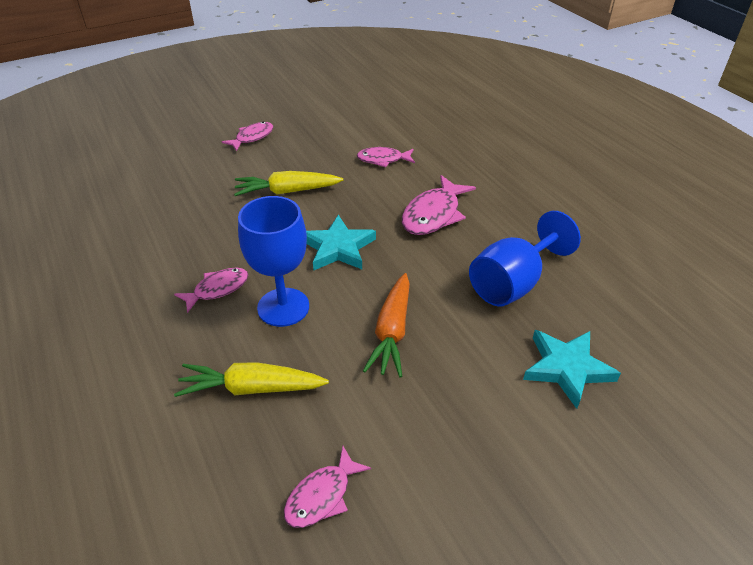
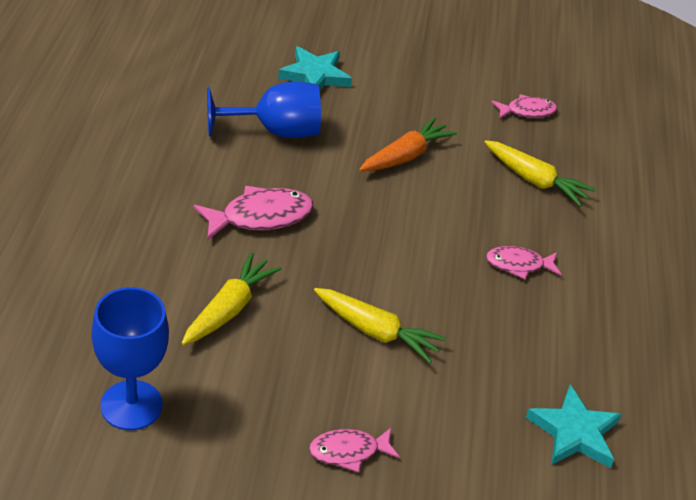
camera: 150 degrees left, 0 degrees up
(283, 307) = (473, 218): blue goblet -> blue goblet (131, 405)
(338, 248) = (383, 239): turquoise star -> turquoise star (574, 432)
(383, 159) = (229, 309): pink fish -> yellow carrot

